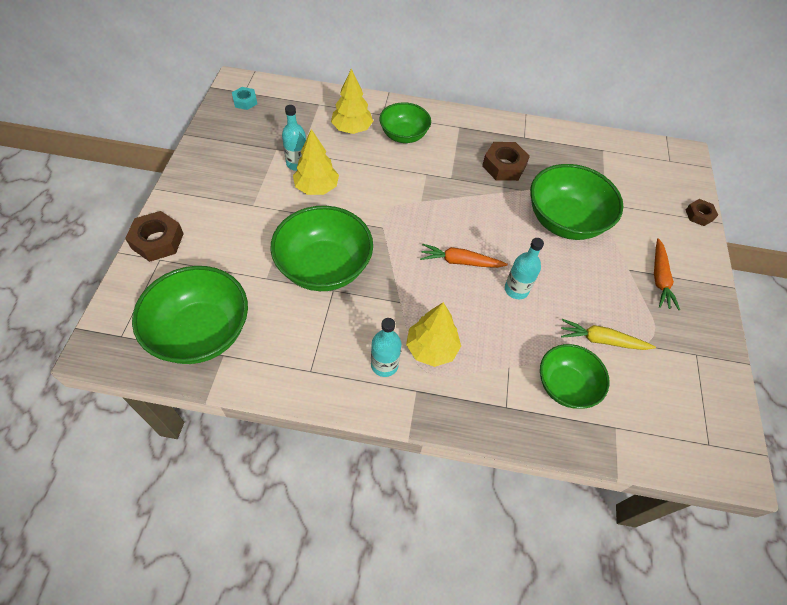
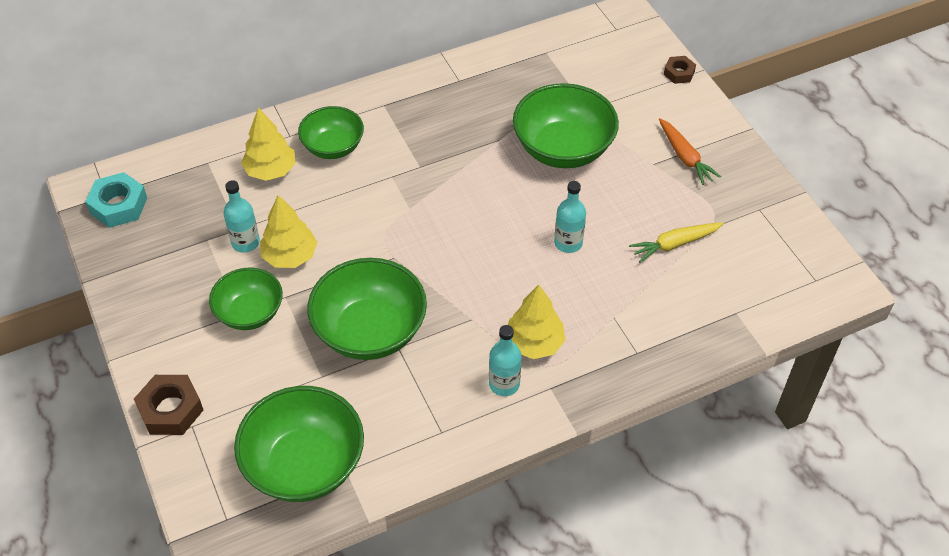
camera: 30 degrees left, 5 degrees down
(245, 101) = (118, 205): turquoise nut -> turquoise nut, size x1.66
(460, 261) = (496, 247): orange carrot -> none
(504, 166) = (463, 124): brown nut -> none
(565, 385) = (672, 303): green bowl -> green bowl (250, 313)

